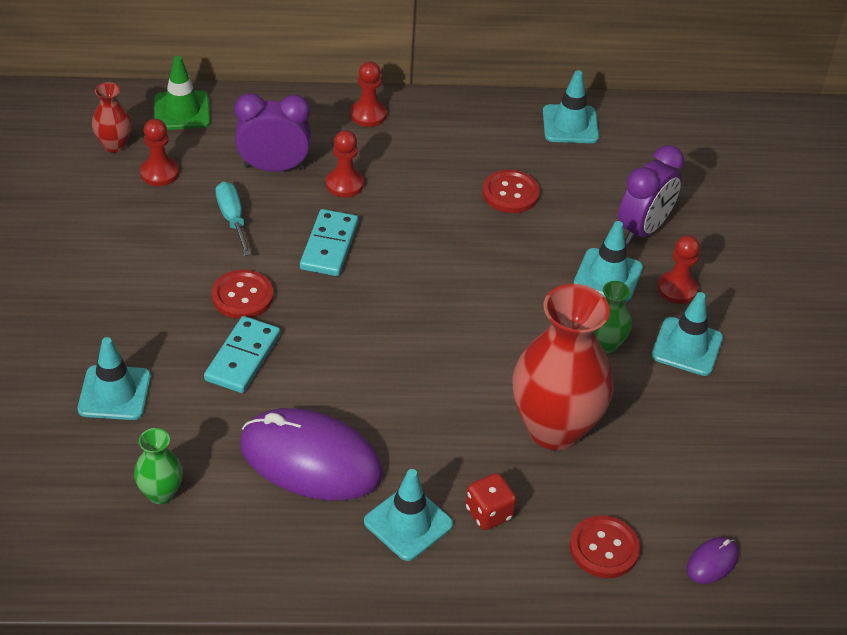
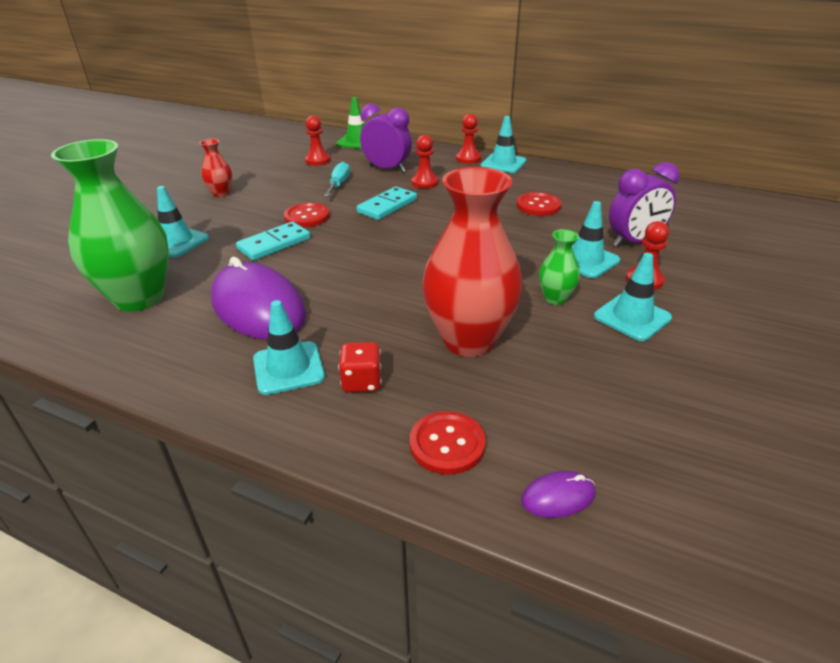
camera: 30 degrees right, 10 degrees down
(114, 145) = (305, 147): red vase -> red vase (221, 193)
(161, 493) = (139, 298): green vase -> green vase, size x2.17
(570, 124) = (609, 183): turquoise traffic cone -> turquoise traffic cone (503, 163)

